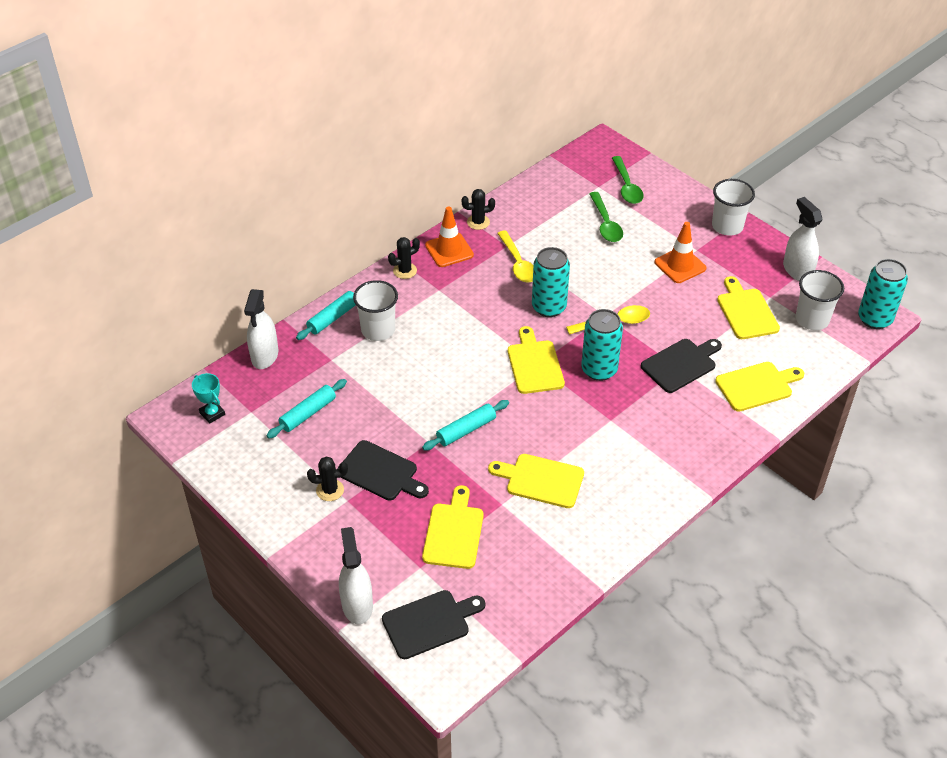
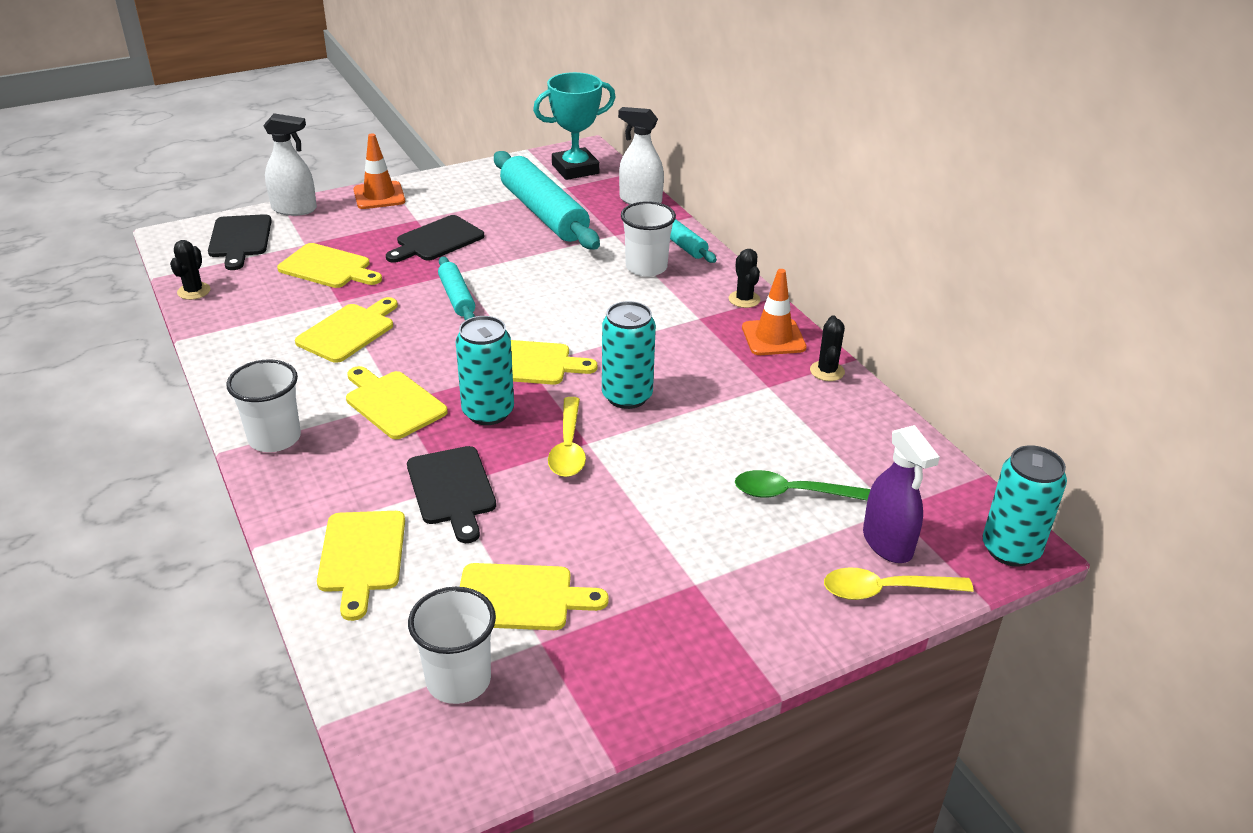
camera: 105 degrees right, 10 degrees down
(212, 413) = (575, 169): turquoise trophy -> turquoise trophy, size x1.94
(308, 413) = (544, 213): turquoise rolling pin -> turquoise rolling pin, size x1.94
(330, 490) = (436, 212): black cactus -> black cactus (194, 291)
(518, 263) = (727, 388): yellow spoon -> yellow spoon (886, 590)
(614, 422) = (393, 403): none -> yellow cutting board
(626, 186) = (887, 543): green spoon -> purple spray bottle
(680, 265) = (663, 551): orange traffic cone -> orange traffic cone (379, 196)
(727, 226) = (745, 645): white cup -> white cup (274, 438)
(797, 270) = (589, 708): white spray bottle -> none
(874, 319) = (410, 780): turquoise can -> turquoise can (1010, 549)

